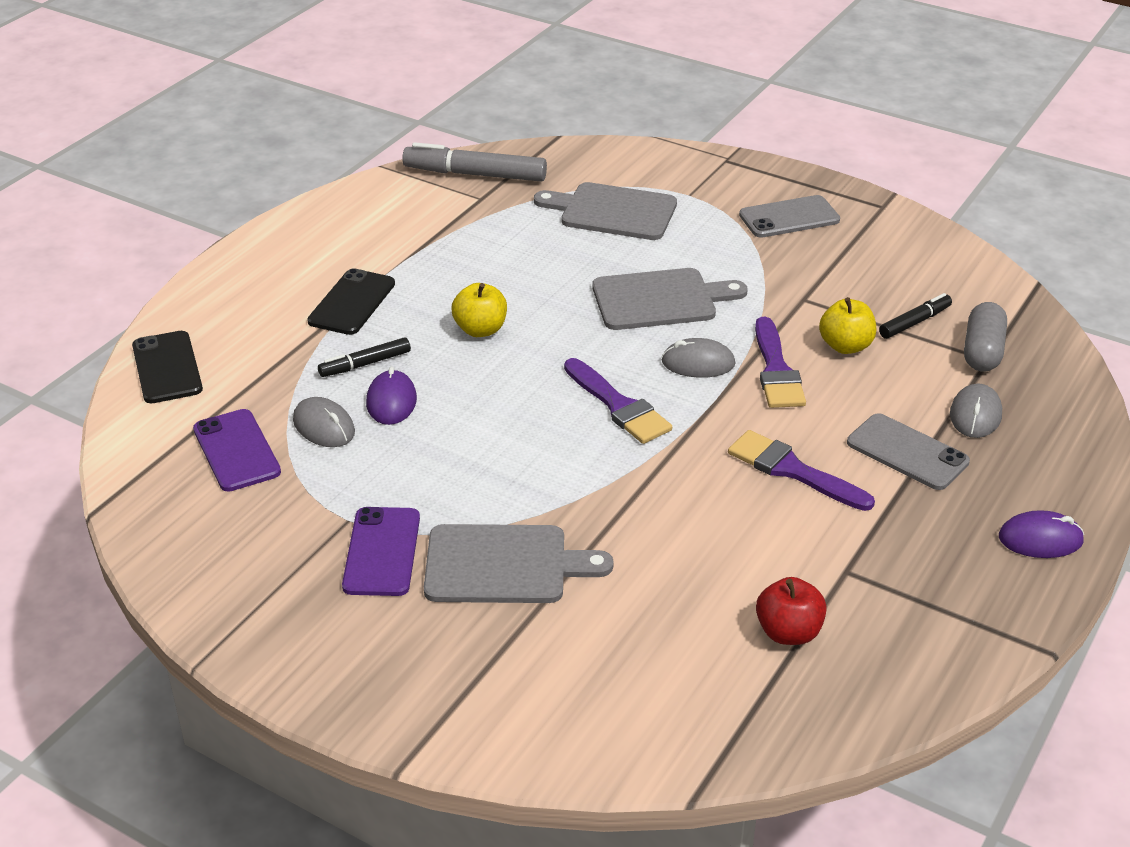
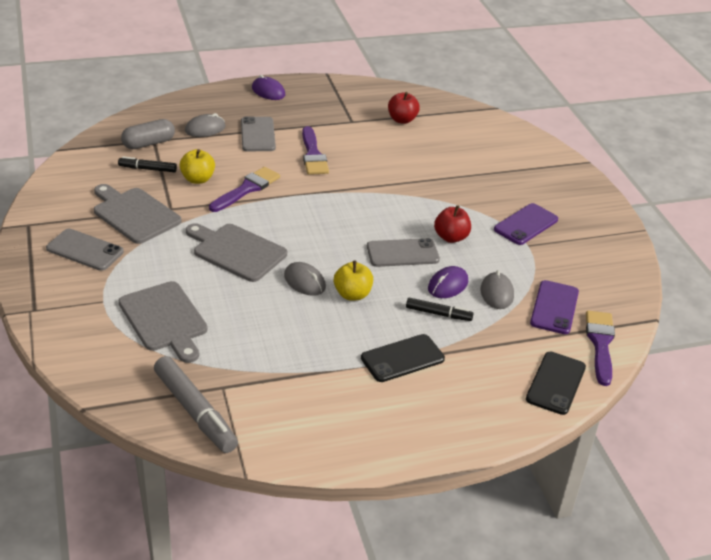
camera: 140 degrees left, 0 degrees up
(458, 465) = (451, 237): none -> red apple
(489, 407) = (402, 253): none -> grey phone
(504, 565) = (479, 192): grey cutting board -> grey cutting board (134, 214)
(618, 406) = (342, 217): purple brush -> purple brush (600, 344)
(698, 363) = (275, 212): grey mouse -> grey mouse (304, 281)

